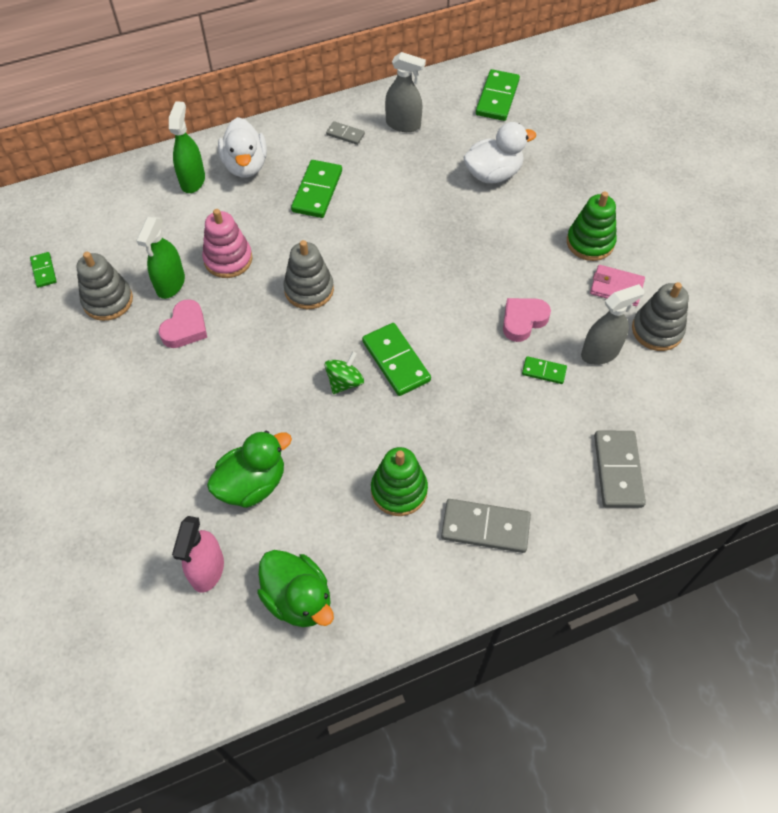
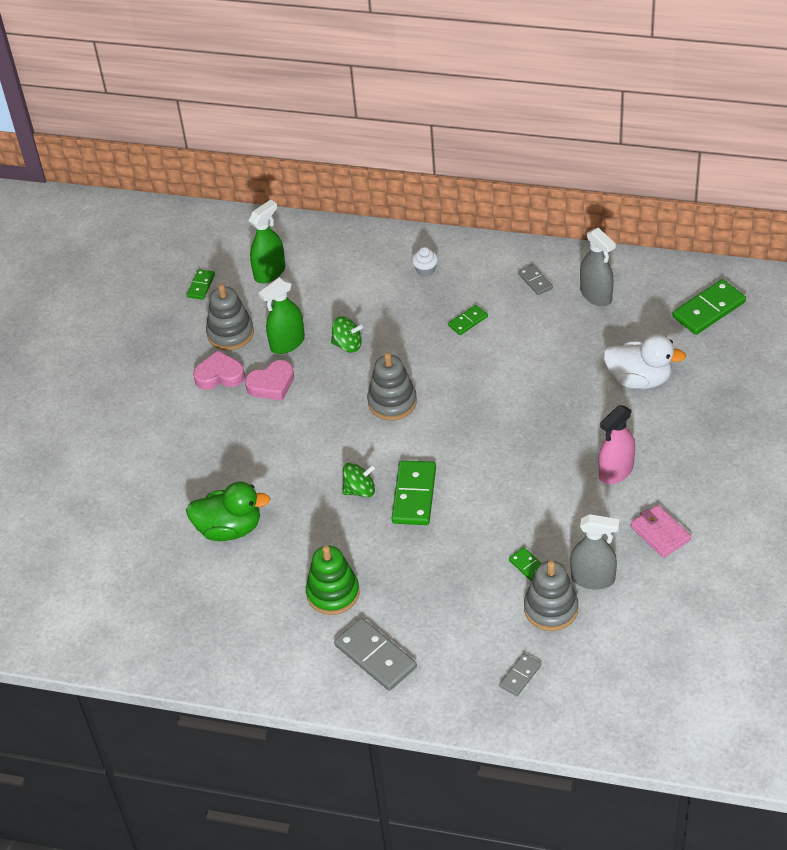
camera: 40 degrees right, 10 degrees down
(192, 180) = (371, 263): green spray bottle -> green spray bottle (270, 272)
(207, 570) = (152, 570): pink spray bottle -> pink spray bottle (616, 471)
(228, 259) = (347, 345): pink stacking toy -> green spinning top
(245, 165) = (425, 270): white duck -> white cupcake
(298, 599) = (198, 626): green duck -> none
(317, 191) = (468, 321): green domino -> green domino, size x0.55
(523, 321) = (549, 518): pink heart -> pink heart (219, 375)
(590, 242) = (673, 483): green stacking toy -> none
(617, 470) = (520, 676): grey domino -> grey domino, size x0.55
(657, 330) = (662, 587): grey stacking toy -> grey stacking toy (551, 608)

